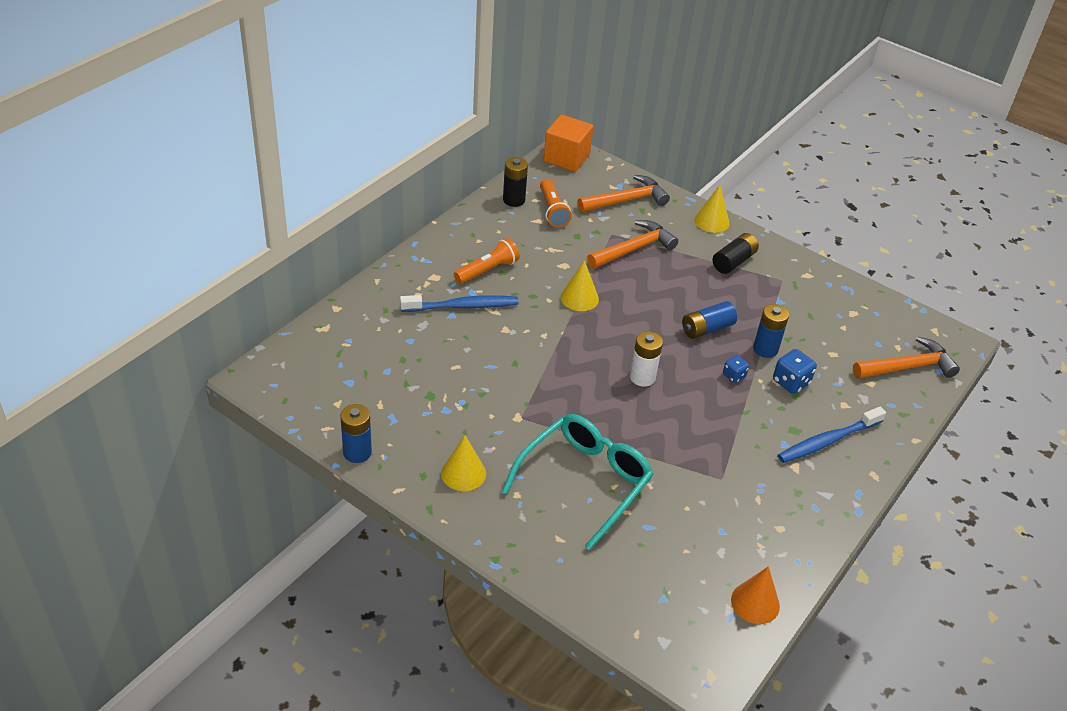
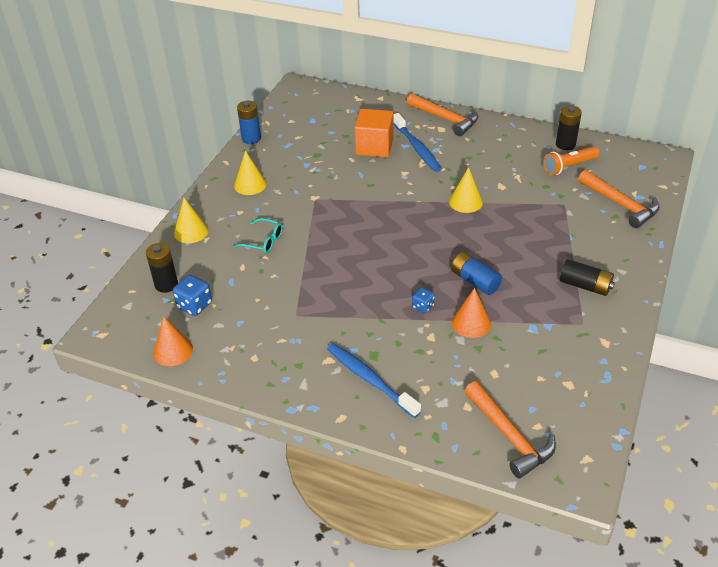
camera: 80 degrees right, 0 degrees up
(487, 270) = (466, 150): orange flashlight -> none
(566, 158) = (651, 160): orange cube -> orange cube (374, 146)
(584, 482) = (263, 241): turquoise glasses -> turquoise glasses, size x0.47
(634, 249) = (554, 220): orange hammer -> orange hammer (446, 119)
(635, 594) = (166, 284): none -> black battery
(642, 377) = (390, 252): white battery -> none
(711, 221) = (636, 262): yellow cone -> yellow cone (191, 231)
(765, 349) = (471, 323): blue battery -> orange cone
(791, 382) = (435, 346): blue dice -> blue dice (194, 305)

